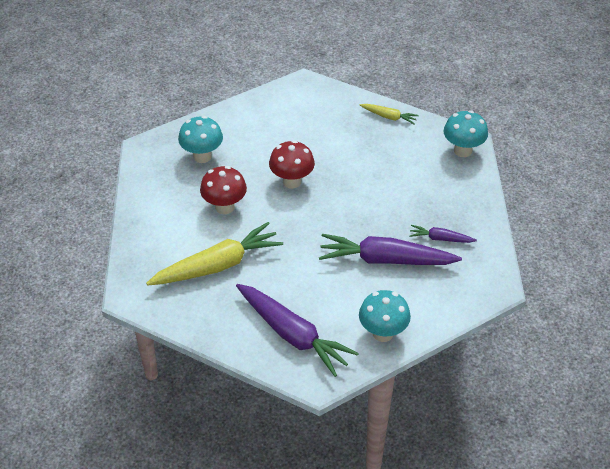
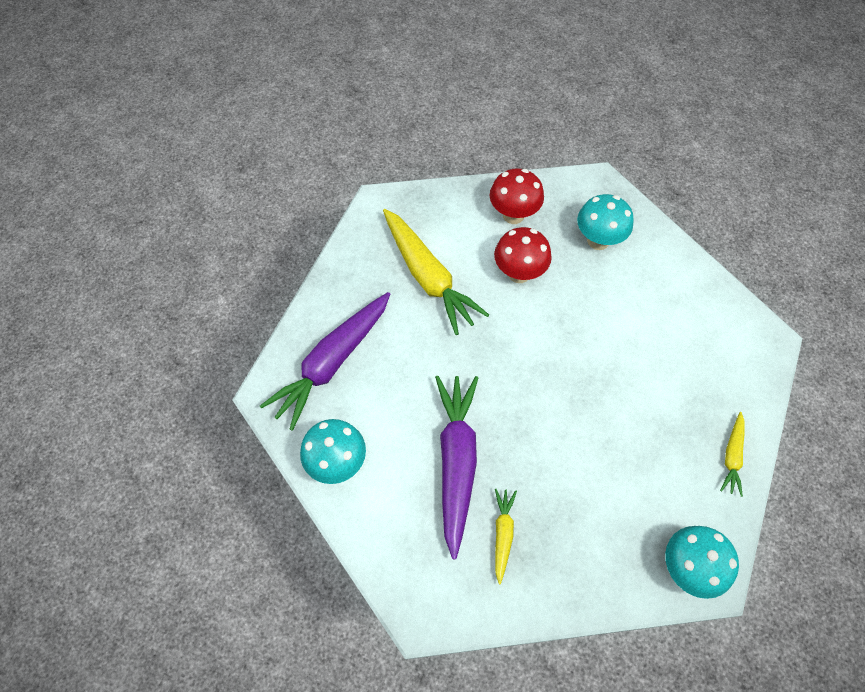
camera: 85 degrees right, 15 degrees up
(292, 181) = (575, 341): red mushroom -> red mushroom (513, 215)
(440, 239) = (502, 534): purple carrot -> yellow carrot

